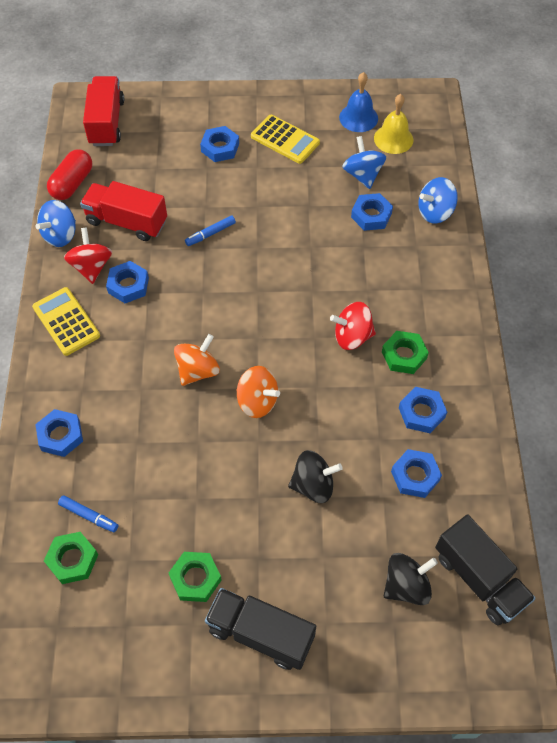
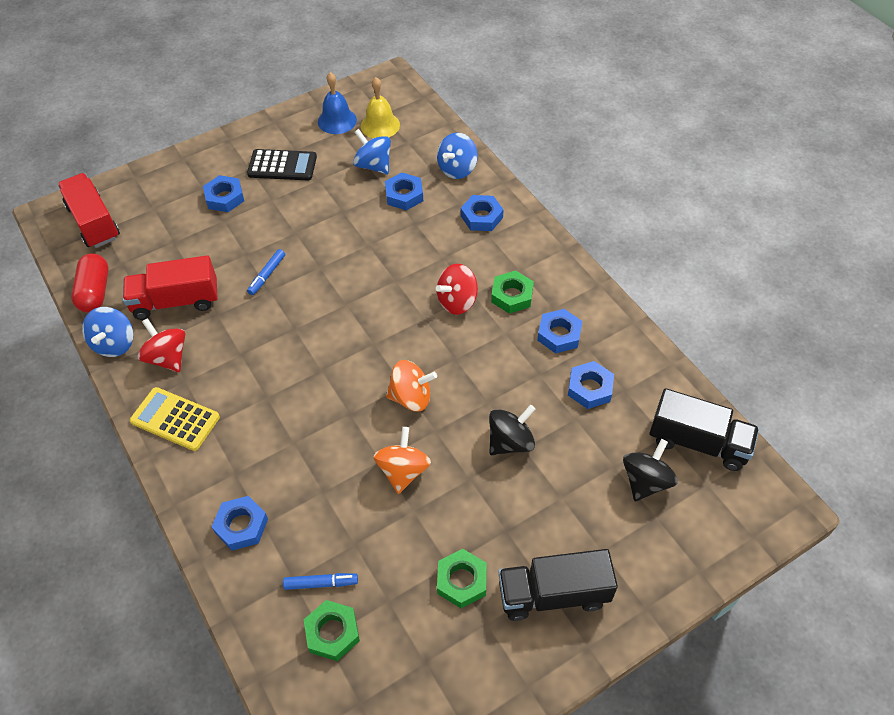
camera: 30 degrees left, 5 degrees down
(128, 285) = (217, 357): blue nut -> blue nut (481, 217)
(198, 370) = (337, 399): orange spinning top -> orange spinning top (403, 471)
(285, 139) = (282, 165): yellow calculator -> black calculator

